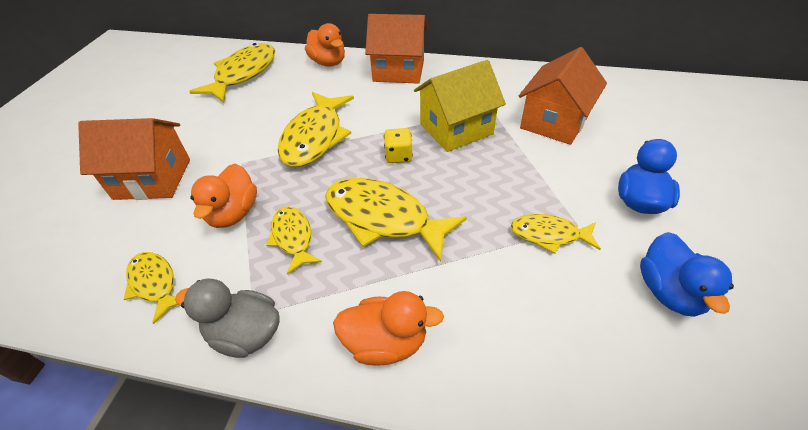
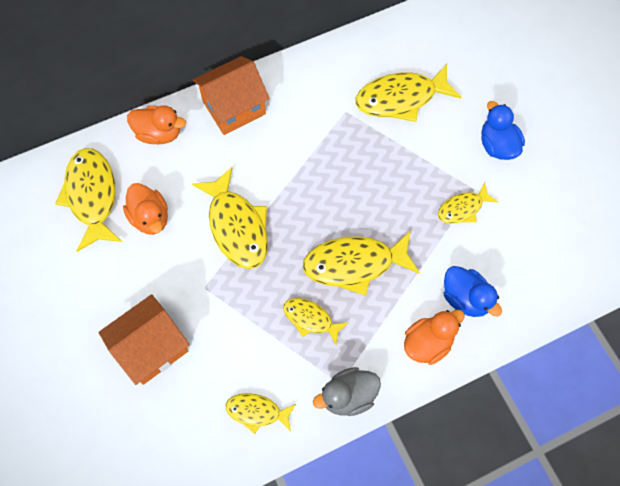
camera: 40 degrees left, 20 degrees up
(233, 213) = (249, 331): orange duck -> orange duck (150, 217)
(398, 156) = (317, 204): yellow dice -> none
(456, 129) = (337, 150): yellow house -> none
(554, 122) = (401, 98): orange house -> yellow fish
(669, 292) = (546, 207): blue duck -> blue duck (465, 298)

